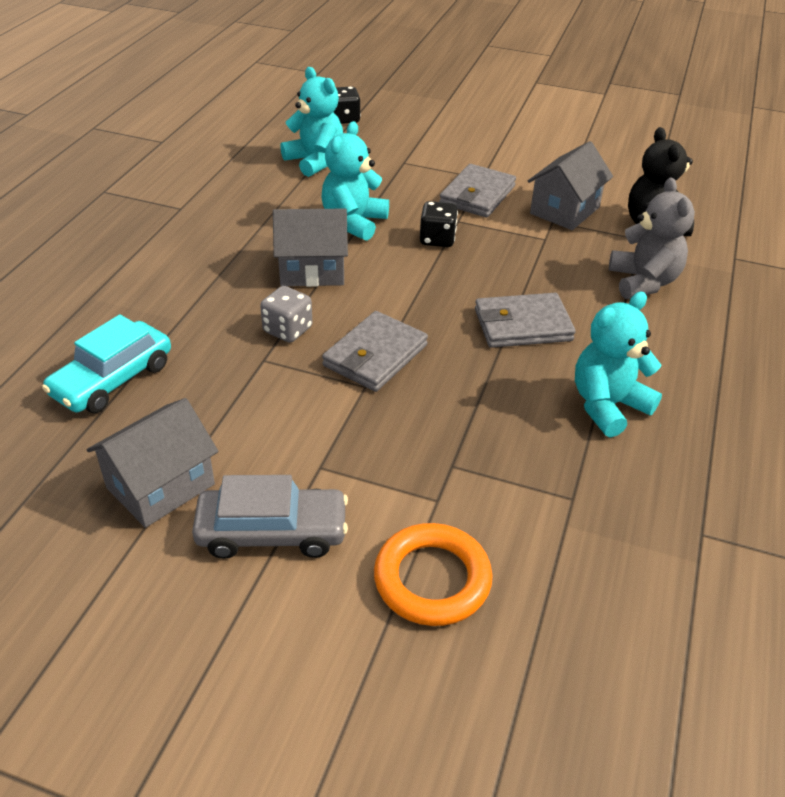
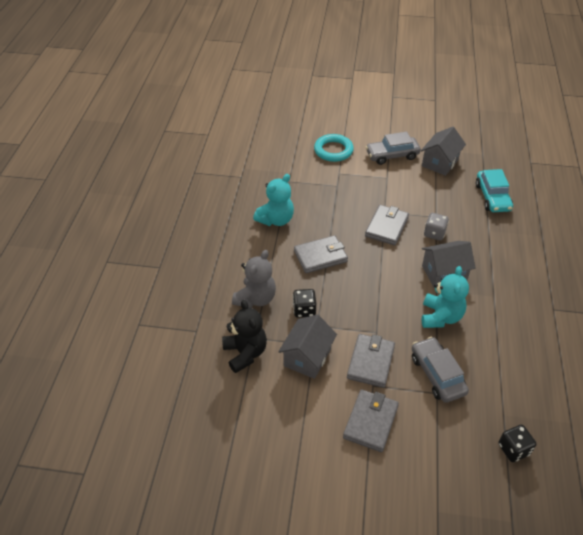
camera: 170 degrees right, 5 degrees up
(112, 379) = (492, 197): turquoise car -> turquoise car turned 150 degrees clockwise
(315, 161) = (501, 379): turquoise teddy bear -> none
(394, 174) = (437, 374): none -> grey car
(432, 579) = (333, 150): orange ring -> turquoise ring
(437, 239) = (384, 311): black dice -> black dice (304, 310)
(495, 153) = (370, 422): none -> grey wallet
(643, 282) = (256, 298): grey teddy bear -> grey teddy bear turned 135 degrees counterclockwise

